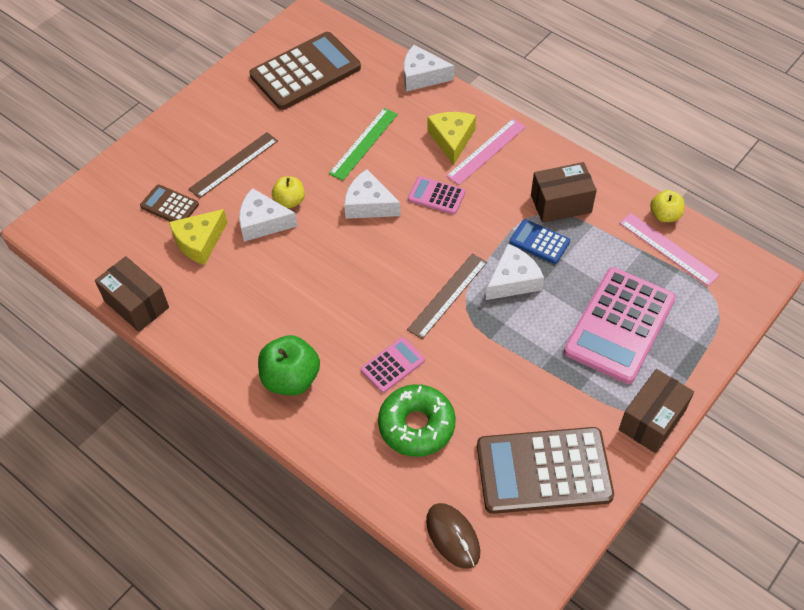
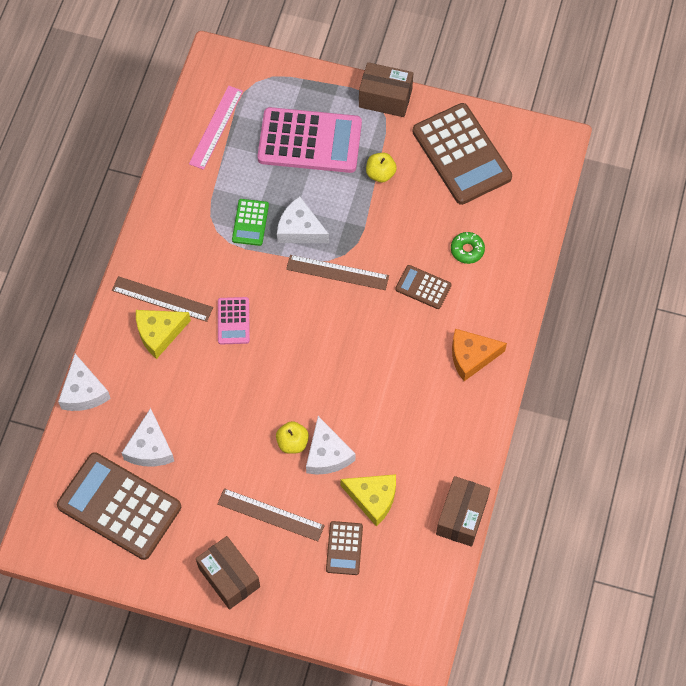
camera: 115 degrees left, 10 degrees up
(291, 379) = (471, 356): green apple -> orange cheese
(363, 143) = (195, 408): green ruler -> none
(369, 204) = (267, 373): white cheese -> white cheese (150, 447)
(393, 365) = (423, 287): pink calculator -> brown calculator
(416, 425) = (467, 250): green donut -> green donut, size x0.54
(453, 536) = (541, 194): brown mouse -> none
(486, 151) = (162, 299): pink ruler -> brown ruler
(539, 242) = (250, 222): blue calculator -> green calculator
(561, 204) = (200, 219): brown box -> brown box (229, 577)
(664, 215) = (180, 138): yellow apple -> yellow apple (380, 173)

